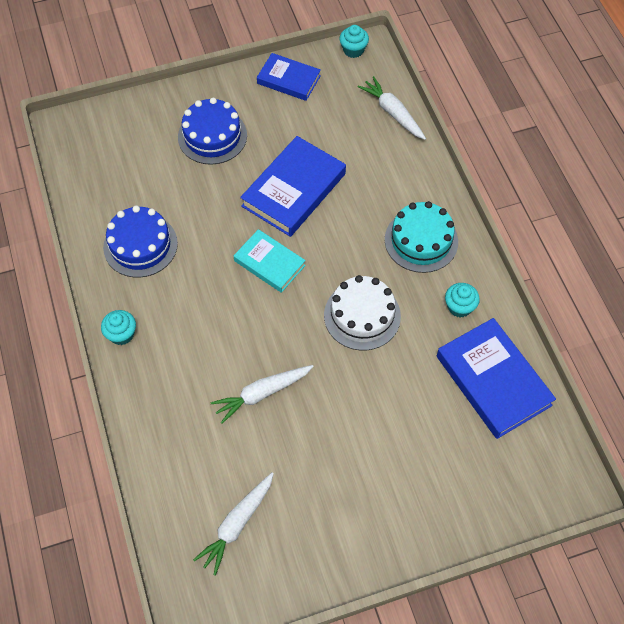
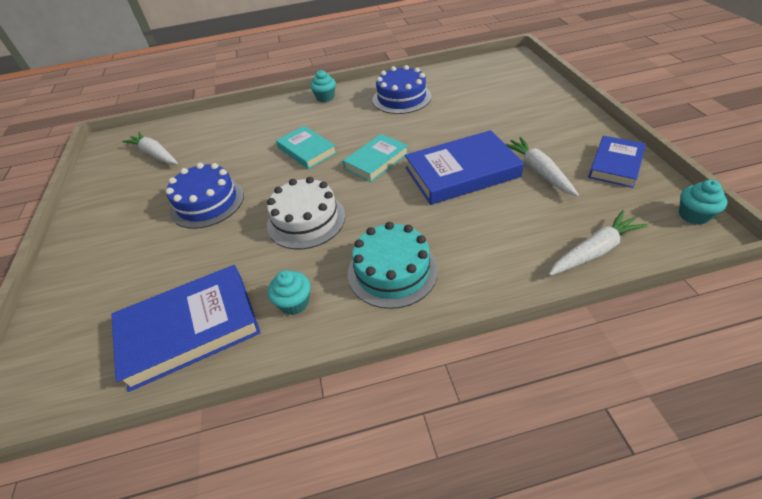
camera: 100 degrees right, 15 degrees down
(212, 136) = (521, 122): blue cake -> blue cake (207, 202)
(244, 336) = (307, 150): none -> turquoise book
(261, 394) = (251, 161): white carrot -> white carrot (538, 171)
(293, 190) = (461, 172): blue book -> blue book turned 60 degrees counterclockwise

